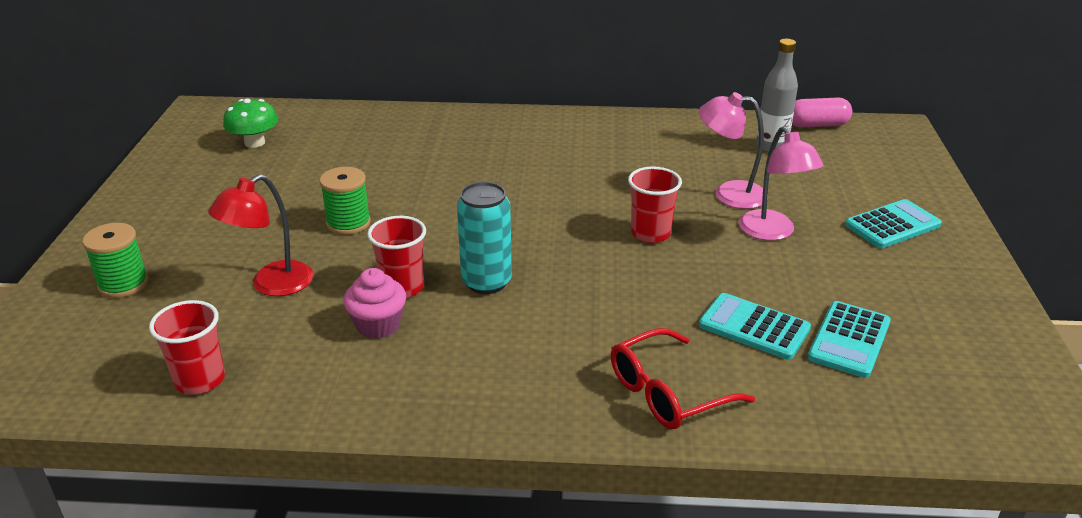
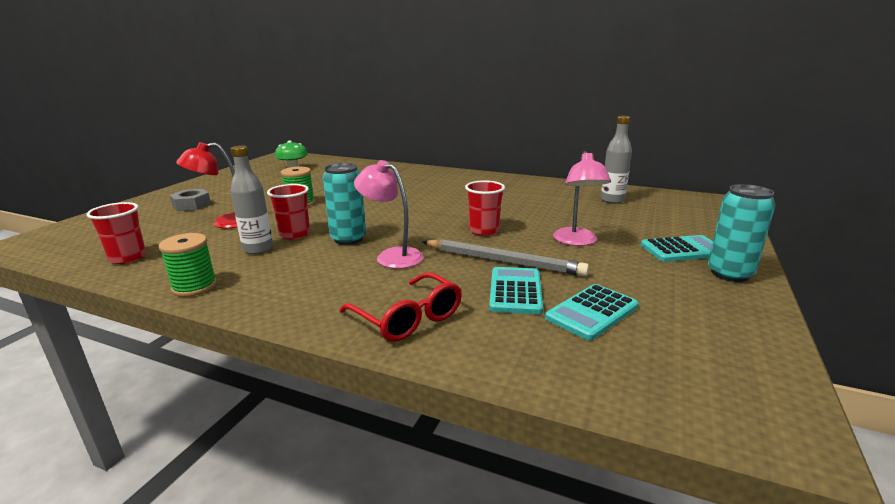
camera: 20 degrees right, 10 degrees down
(123, 284) = (152, 212): green spool -> green spool (194, 287)
(173, 257) = (191, 205): none -> grey nut
(378, 325) = (258, 249): pink cupcake -> grey bottle
(667, 393) = (408, 318): red glasses -> red glasses turned 120 degrees counterclockwise
(710, 283) = (503, 261): none -> grey pencil
(729, 194) = (560, 218): pink lamp -> pink lamp (392, 256)
(754, 327) = (515, 291): turquoise calculator -> turquoise calculator turned 45 degrees clockwise
(817, 125) = (656, 194): pink capsule -> none
(954, 254) = (729, 274): none -> turquoise can

